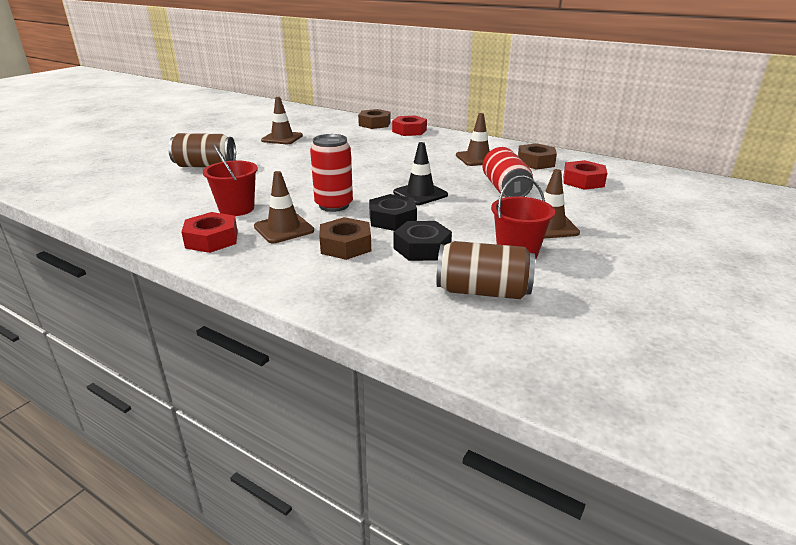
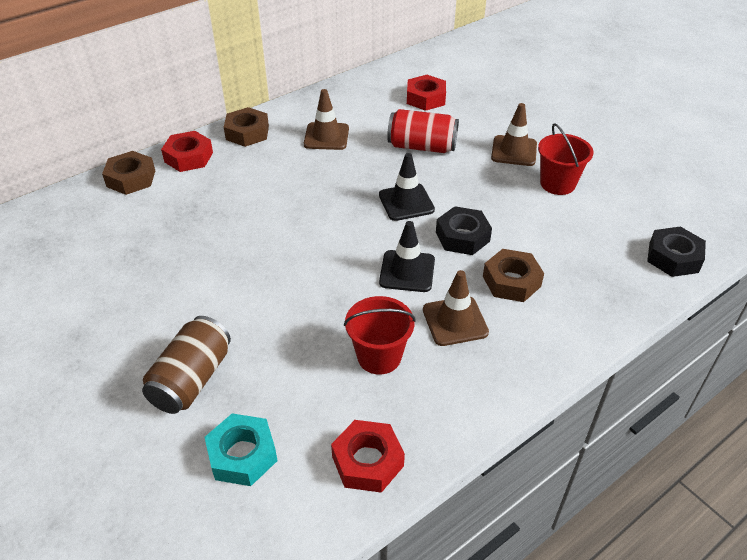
camera: 70 degrees left, 15 degrees up
(146, 186) = (242, 455): none -> turquoise nut
(212, 239) = (461, 386): red nut -> red nut (367, 461)
(282, 138) = (120, 280): brown traffic cone -> none
(334, 205) = (407, 271): red can -> black traffic cone
(422, 248) = (532, 233): black nut -> black nut (673, 257)
(483, 291) = (615, 221): brown can -> none
(535, 162) = (361, 106): brown nut -> brown nut (247, 133)

